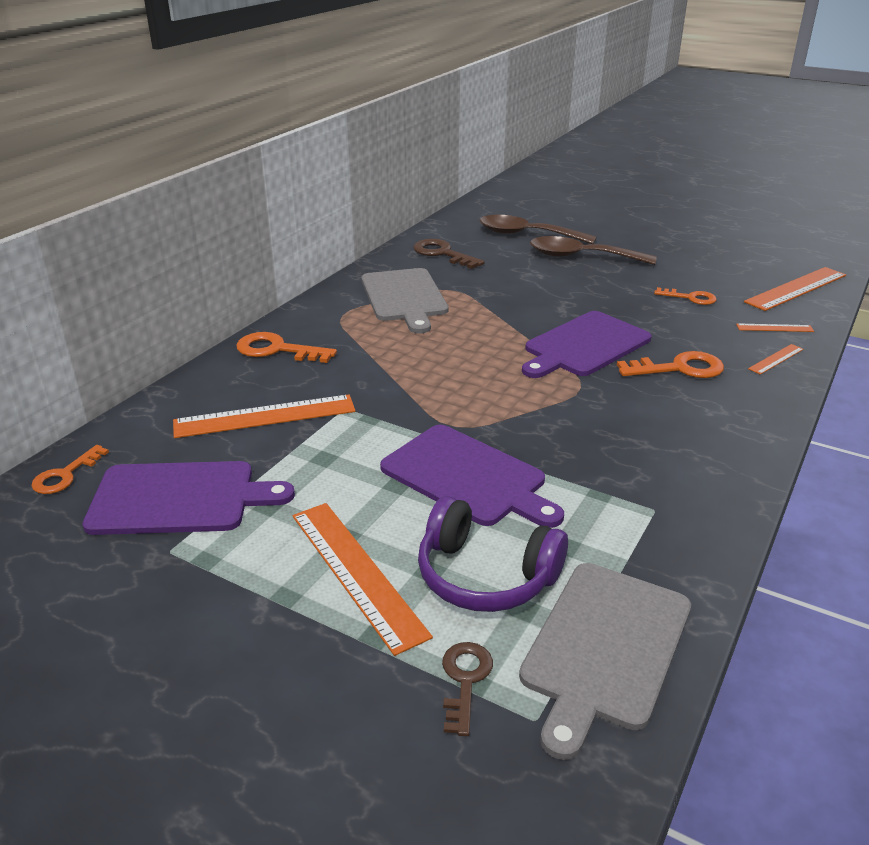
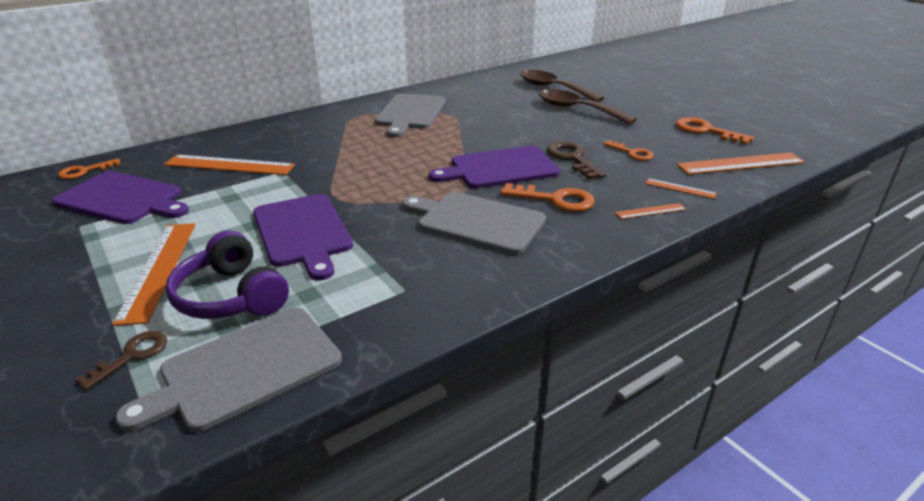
camera: 25 degrees right, 0 degrees up
(277, 350) = (288, 129): orange key -> orange key (705, 131)
(442, 254) = (473, 91): brown key -> brown key (572, 158)
(634, 413) = (477, 222): none -> grey cutting board

